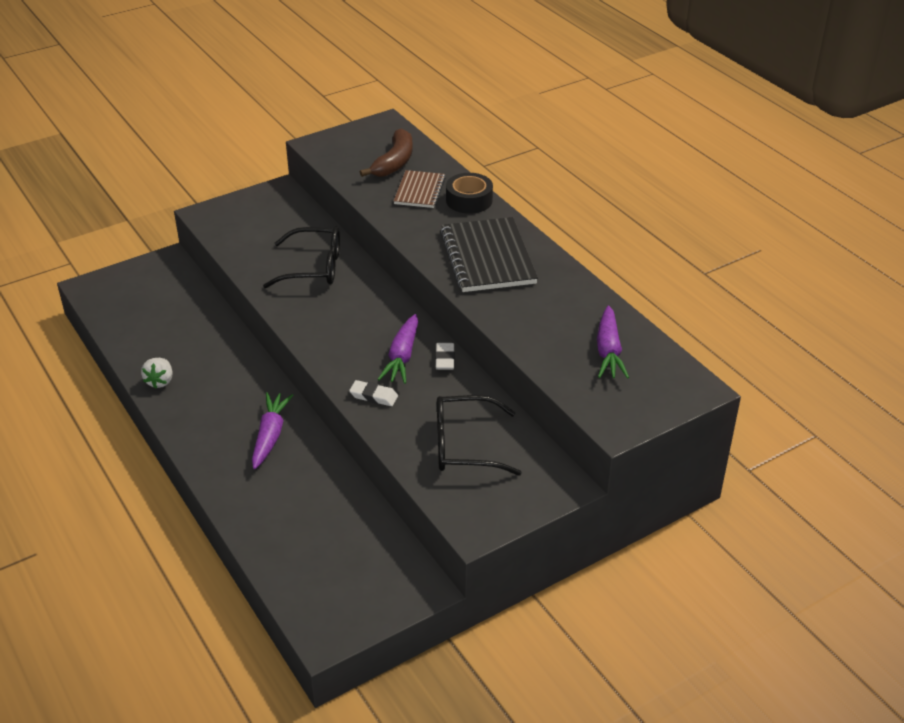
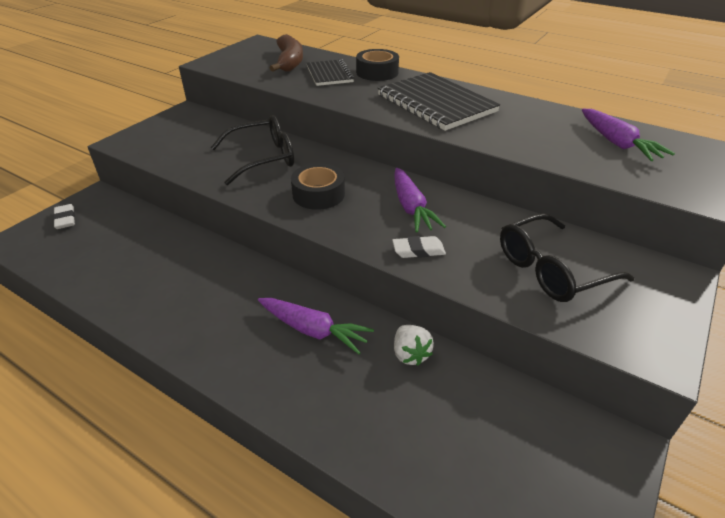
camera: 25 degrees left, 0 degrees up
(160, 381) = (148, 312): white strawberry -> white strawberry (410, 354)
(270, 436) = (313, 330): purple carrot -> purple carrot turned 135 degrees clockwise
(334, 320) = (318, 194): none -> black tape
(419, 191) = (329, 74): brown notebook -> black notebook
(445, 359) = (451, 199): white eraser -> white eraser (65, 219)

